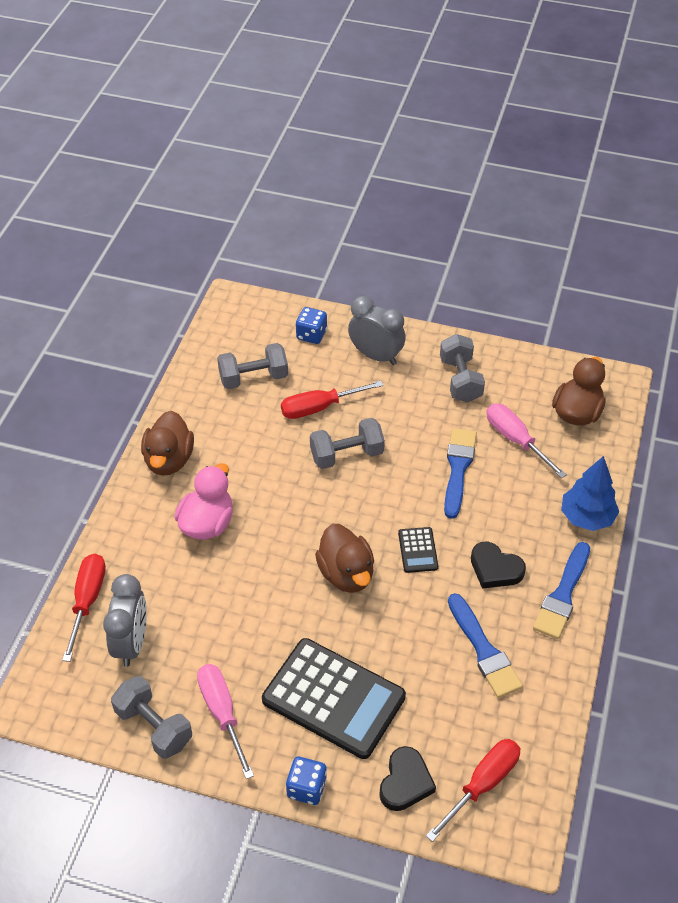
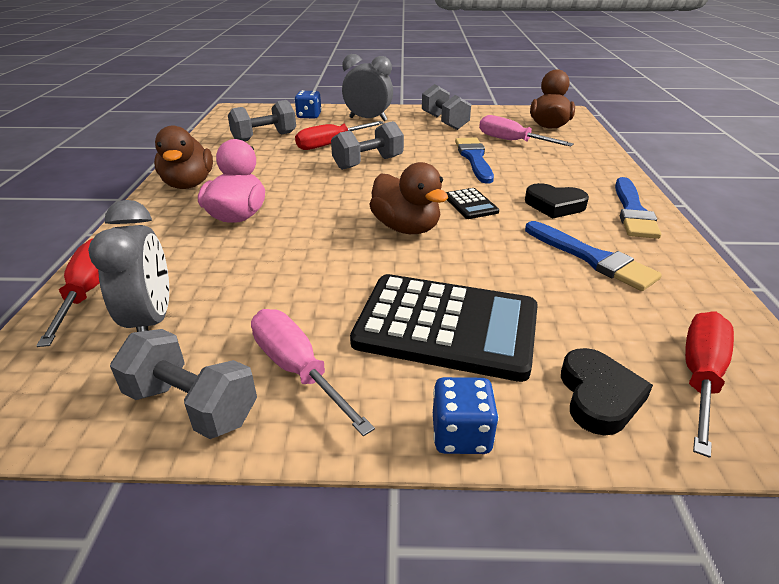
camera: 15 degrees left, 15 degrees down
(586, 517) = (607, 169): blue tree -> none

